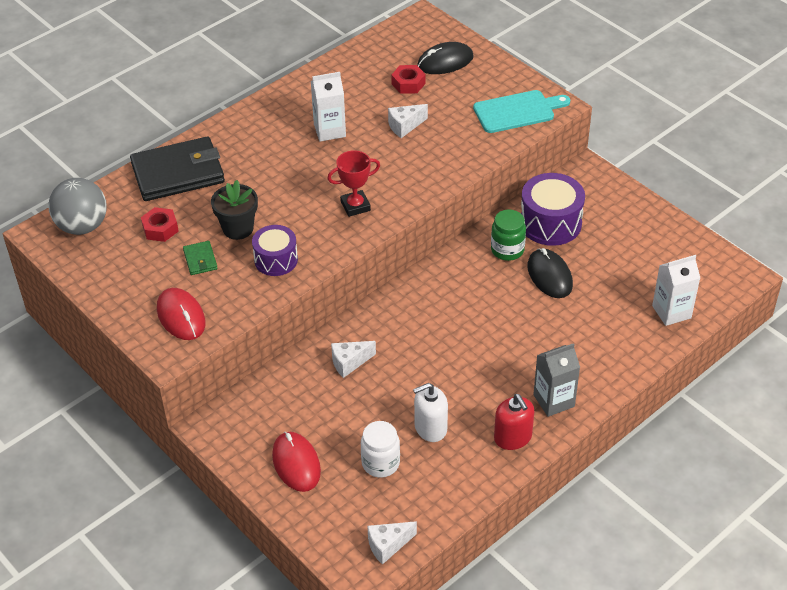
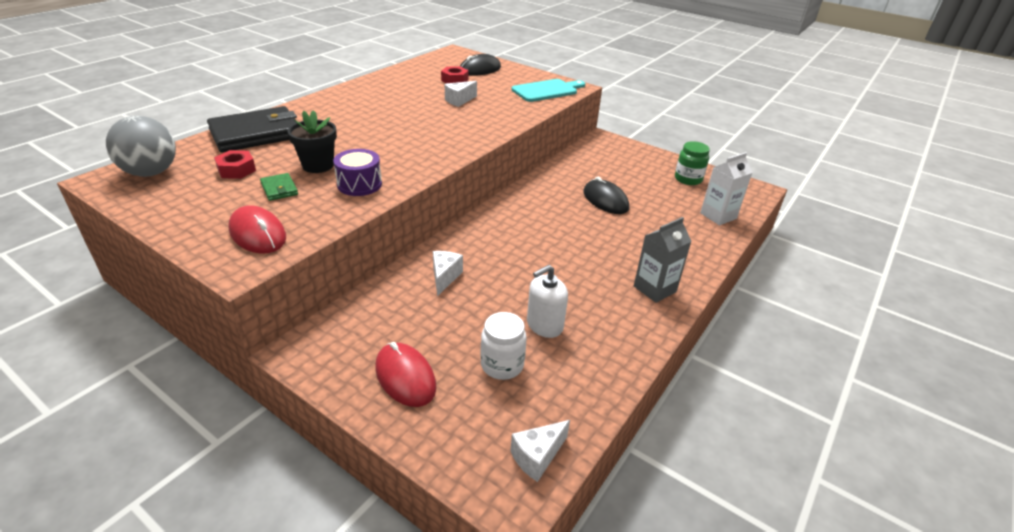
camera: 15 degrees left, 10 degrees down
(329, 130) = (395, 105): white carton -> none
(349, 363) = (444, 277): white cheese -> white cheese turned 135 degrees clockwise
(355, 206) = (430, 146): red trophy -> none
(507, 250) = (562, 186): green jar -> green jar (688, 179)
(513, 437) = (631, 324): red soap dispenser -> none
(550, 223) = (590, 168): purple drum -> none

